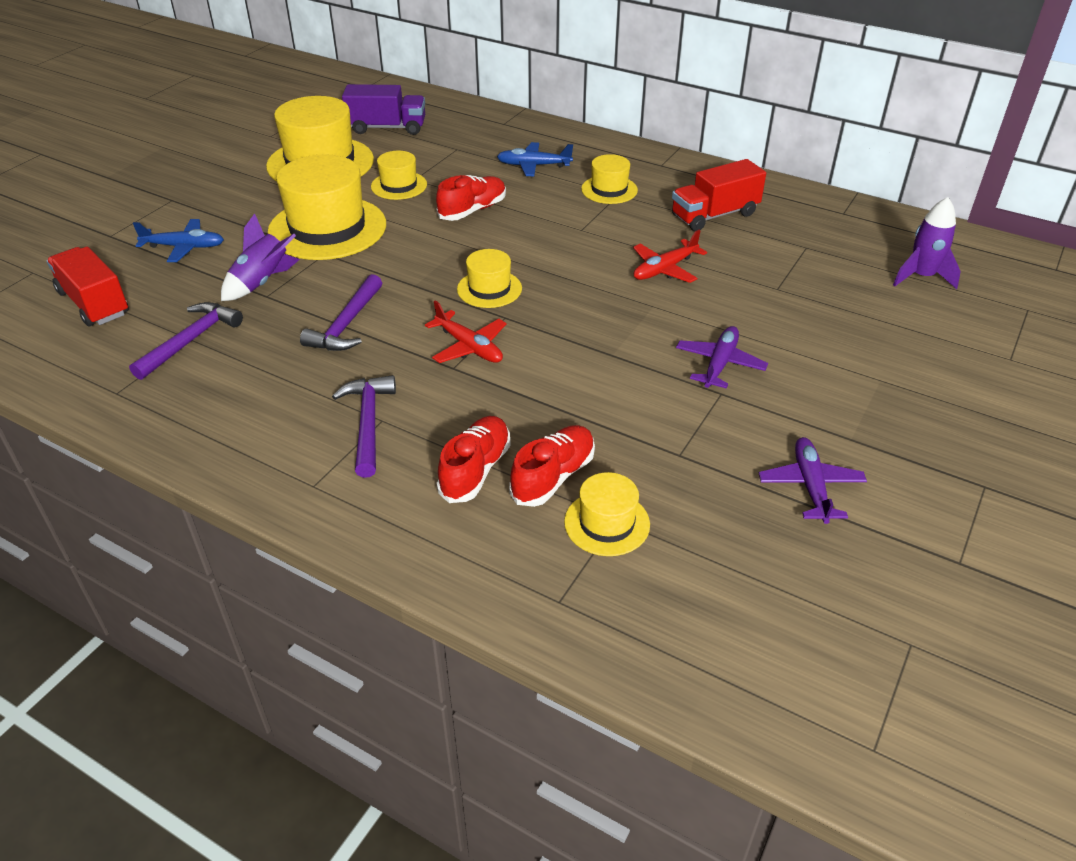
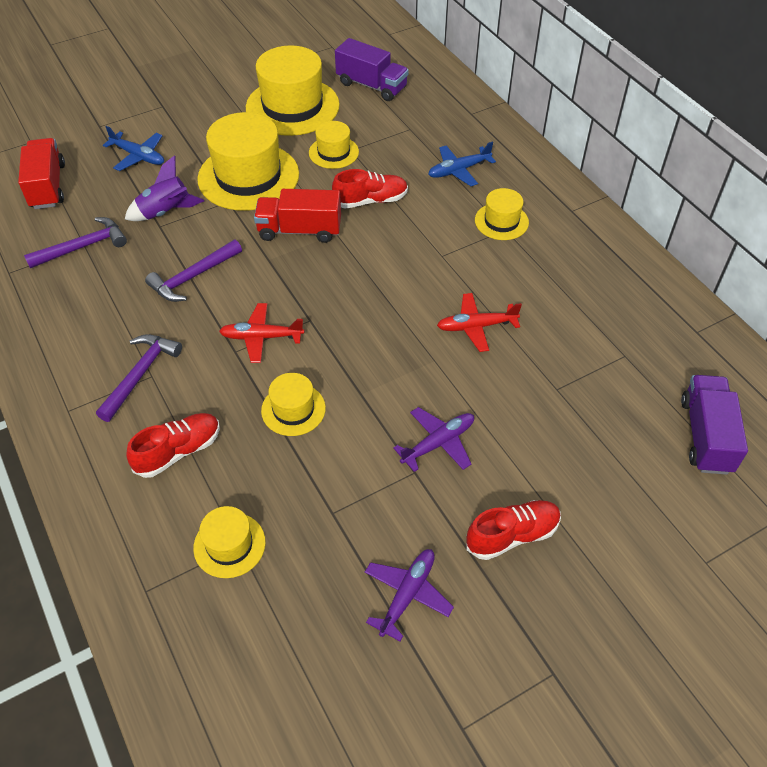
camera: 30 degrees right, 10 degrees up
(469, 347) = (261, 337): red plane -> red plane turned 105 degrees clockwise
(489, 289) = (320, 287): yellow hat -> yellow hat (293, 409)
(533, 165) = (458, 170): blue plane -> blue plane turned 60 degrees counterclockwise
(553, 477) = (225, 485): red shoe -> red shoe (512, 535)
(714, 215) = (571, 286): red truck -> red truck (299, 230)
(921, 277) = (706, 435): purple rocket -> purple truck

